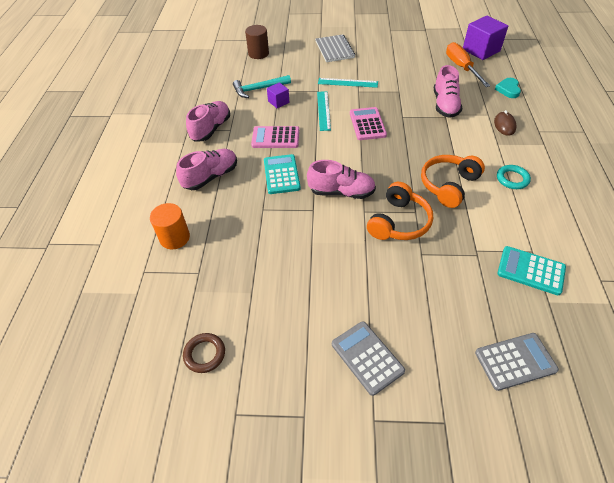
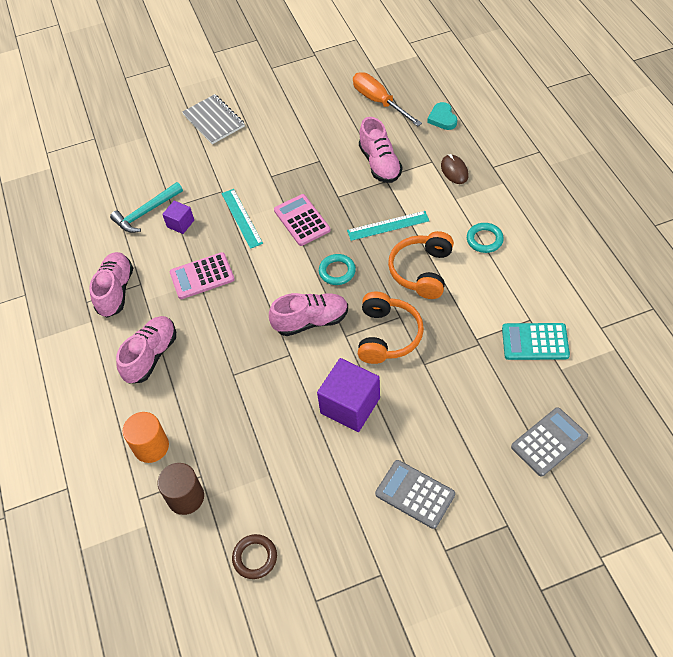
camera: 20 degrees left, 5 degrees up
(258, 53) = (117, 157): brown cylinder -> brown cylinder (186, 497)
(281, 174) = (233, 323): turquoise calculator -> none
(347, 83) = (253, 167): turquoise ruler -> turquoise ruler (388, 226)
(378, 165) = (337, 271): none -> turquoise ring
(481, 50) = (392, 68): purple cube -> purple cube (350, 405)

